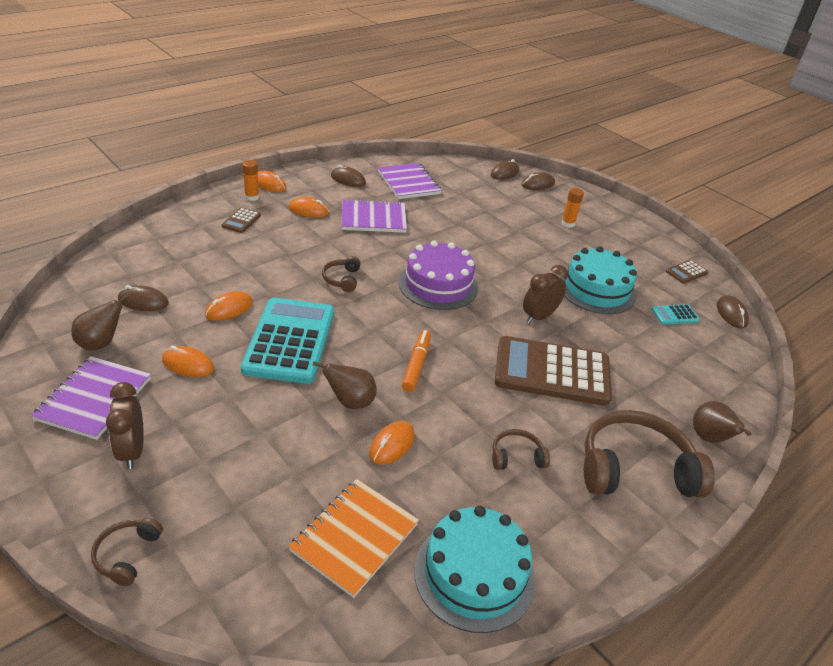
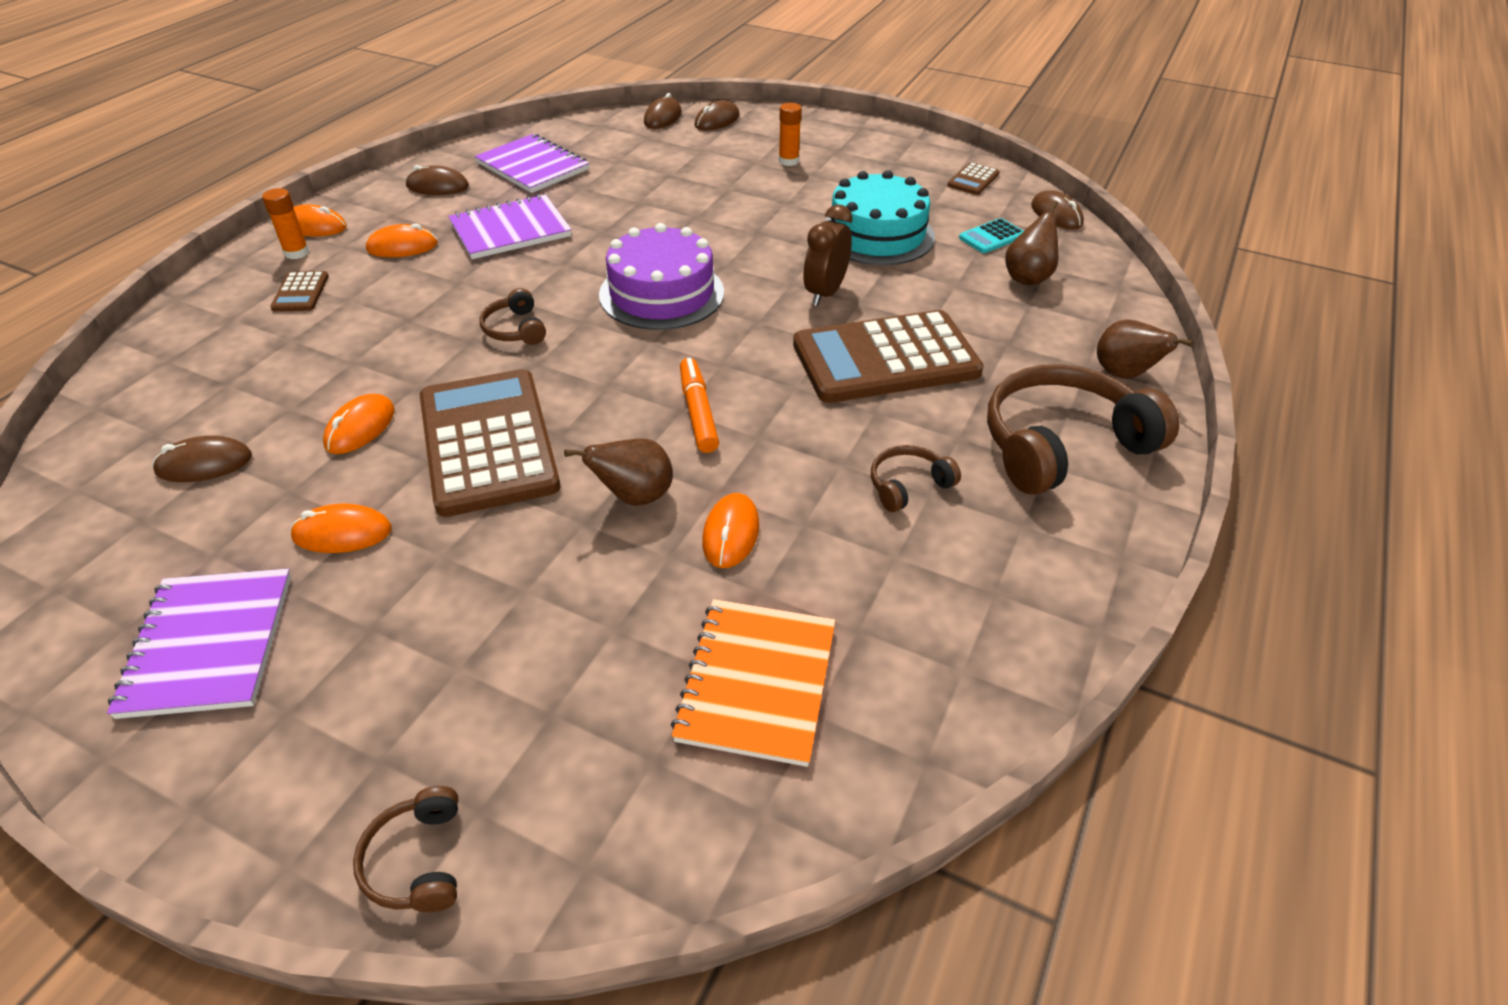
camera: 20 degrees left, 5 degrees up
(101, 343) = (167, 553): brown pear -> brown pear (1028, 277)
(132, 451) = (327, 699): brown clock -> none
(289, 341) = (488, 442): turquoise calculator -> brown calculator
(474, 574) = (949, 662): turquoise cake -> none

